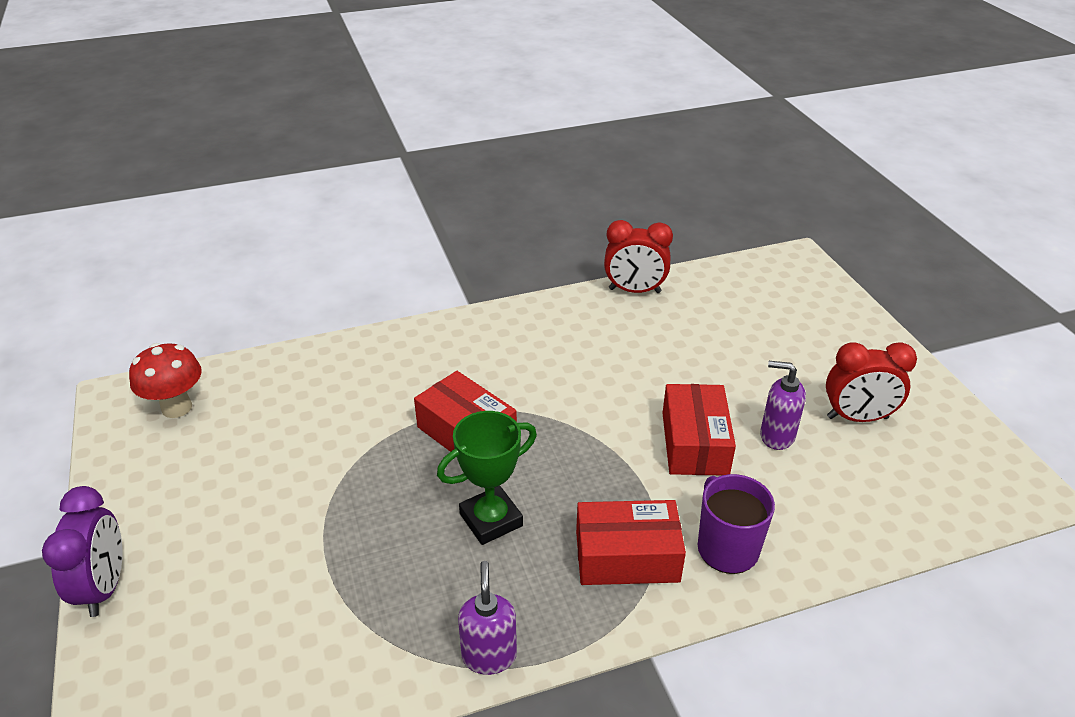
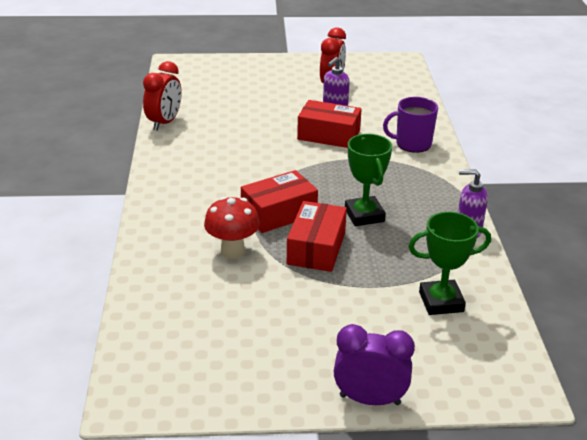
camera: 75 degrees left, 5 degrees down
(177, 407) = (166, 360): red mushroom -> red mushroom (232, 251)
(300, 639) = (441, 302): none -> green trophy
(627, 556) = (409, 174): red box -> red box (316, 248)

